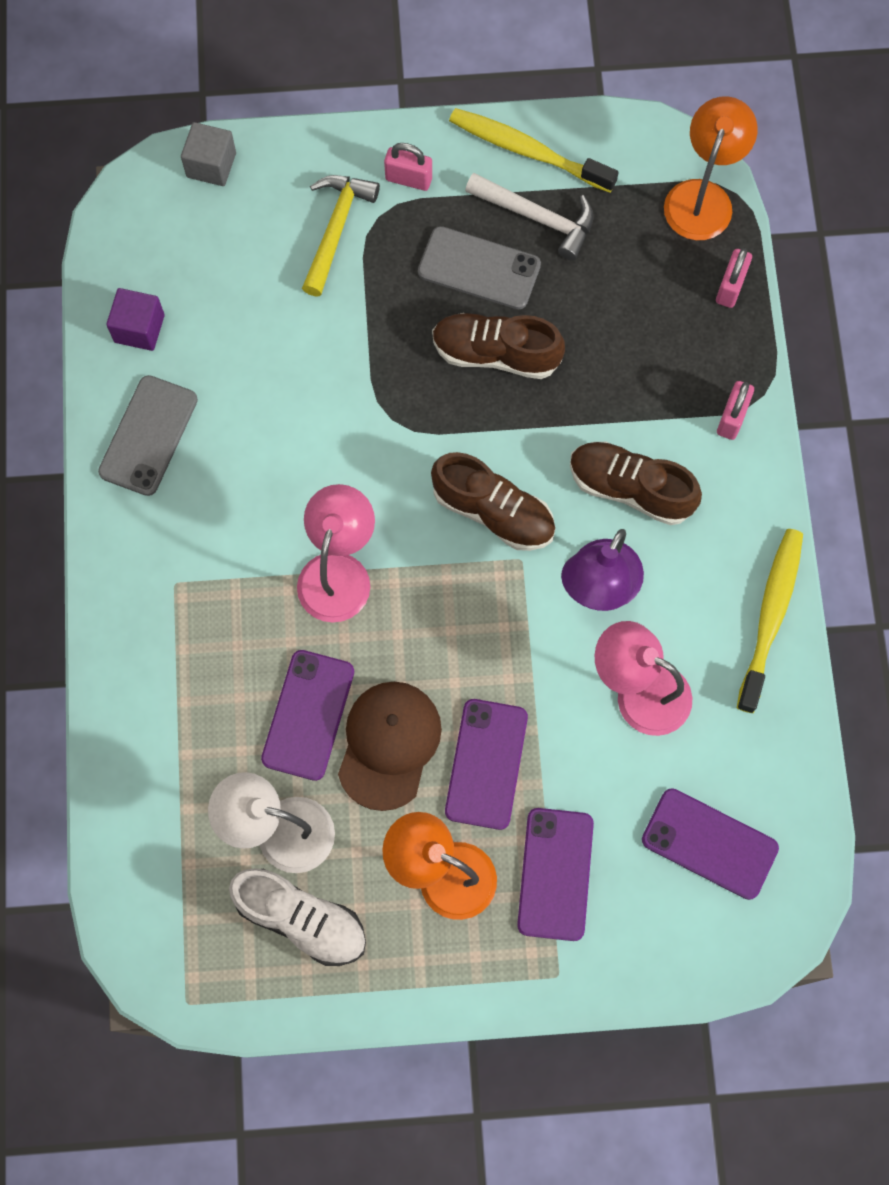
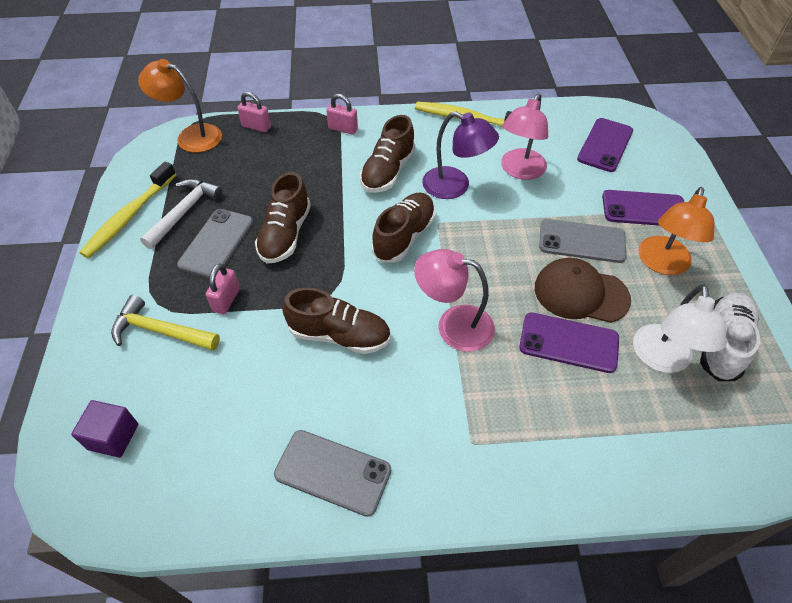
camera: 90 degrees left, 20 degrees down
(139, 328) = (223, 486): purple cube -> purple cube (113, 436)
(211, 165) = (68, 428): grey cube -> none
(326, 433) = (339, 335): none -> brown shoe
(408, 179) = (130, 284): pink padlock -> pink padlock (226, 300)
(486, 764) = (582, 241): purple phone -> grey phone

